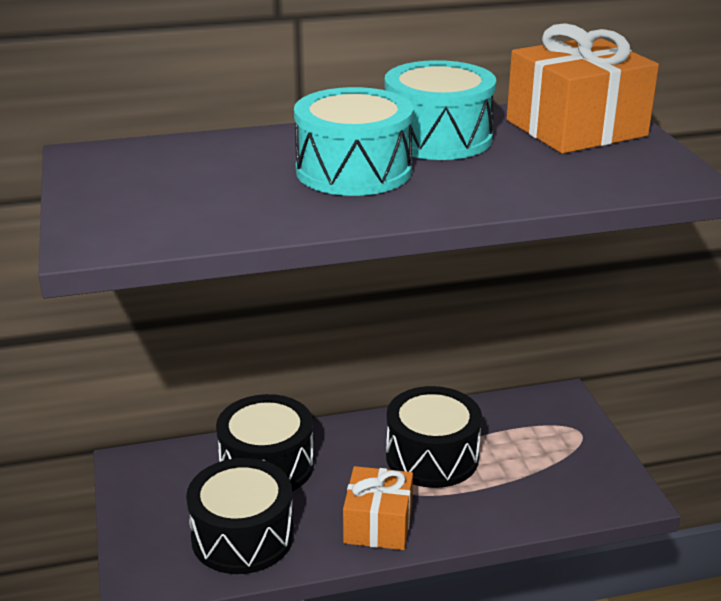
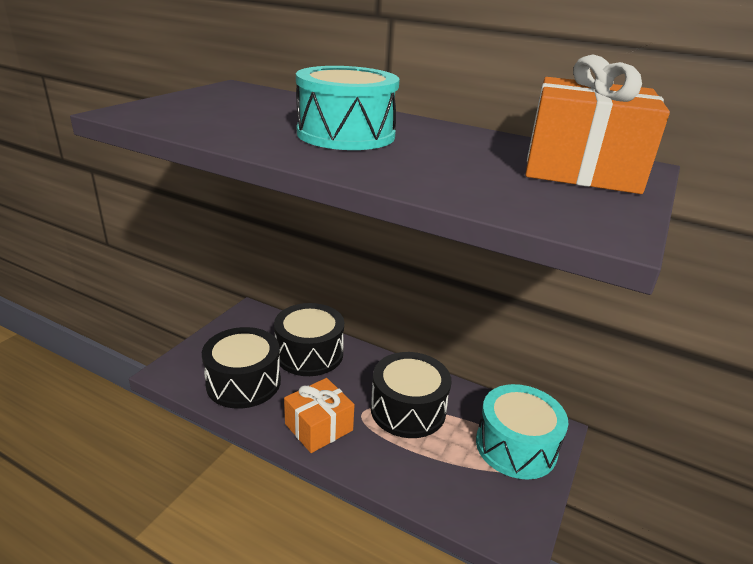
camera: 40 degrees right, 0 degrees up
(437, 138) = (449, 140): turquoise drum -> turquoise drum (516, 446)

